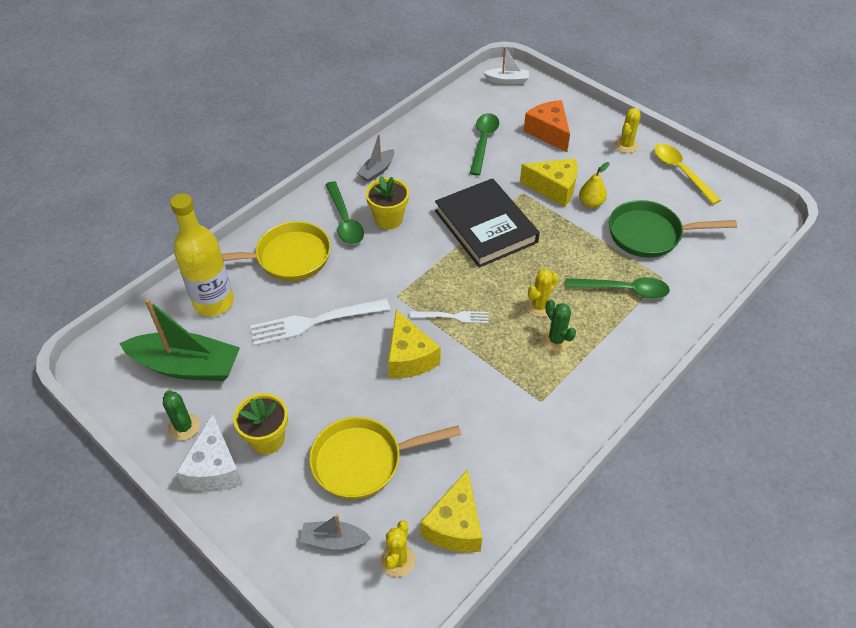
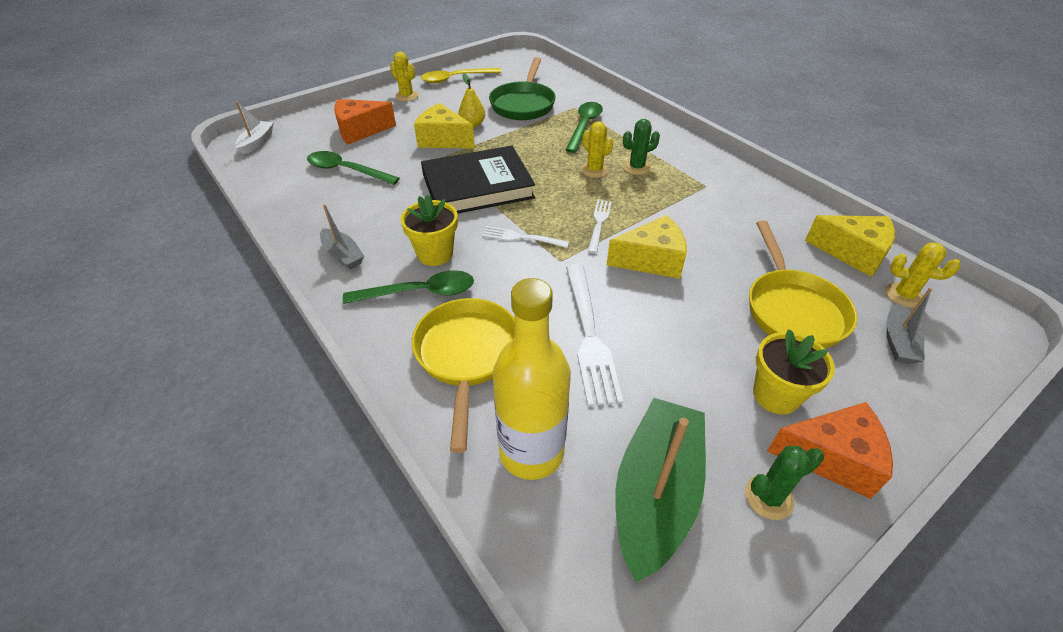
camera: 80 degrees left, 5 degrees down
(214, 468) = (831, 457): white cheese -> orange cheese
(420, 267) = (521, 238): none -> white fork
(554, 189) = (443, 140): yellow cheese -> yellow cheese turned 90 degrees counterclockwise

